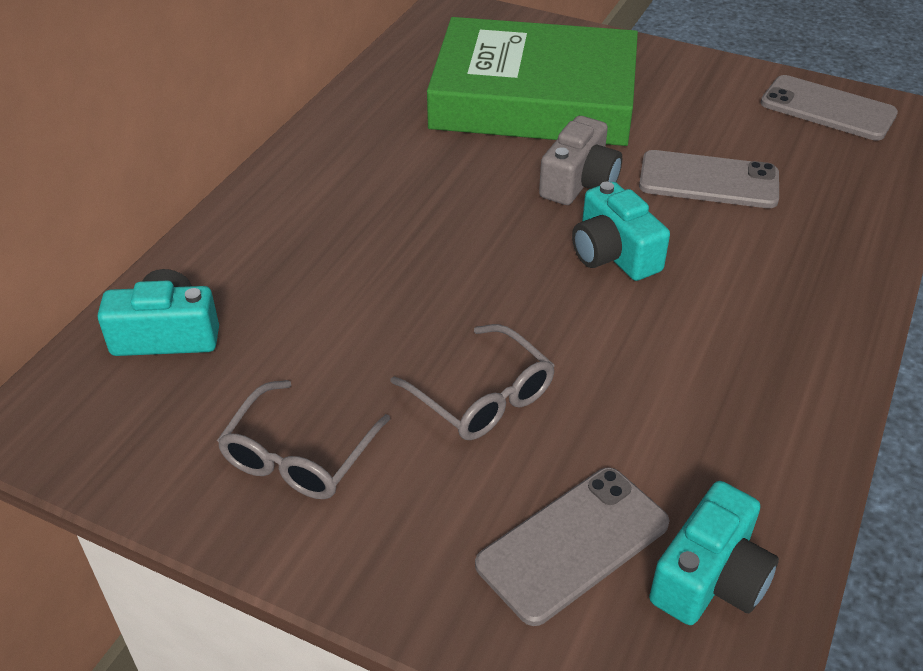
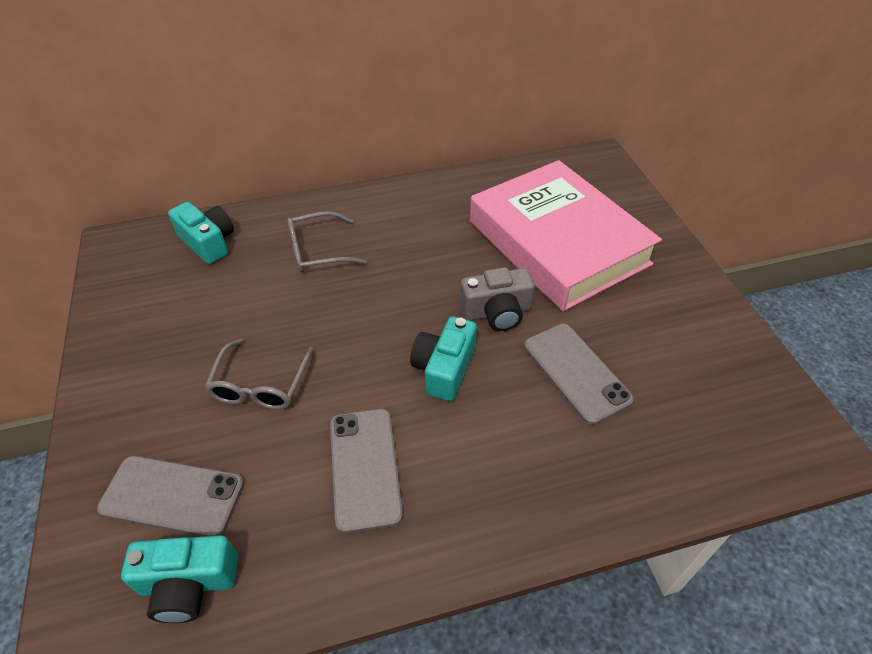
camera: 50 degrees right, 5 degrees up
(299, 456) = (160, 341): grey glasses -> grey glasses (317, 251)
(534, 98) = (557, 243): green book -> pink book
(827, 109) = (753, 392): grey phone -> grey phone (365, 468)

